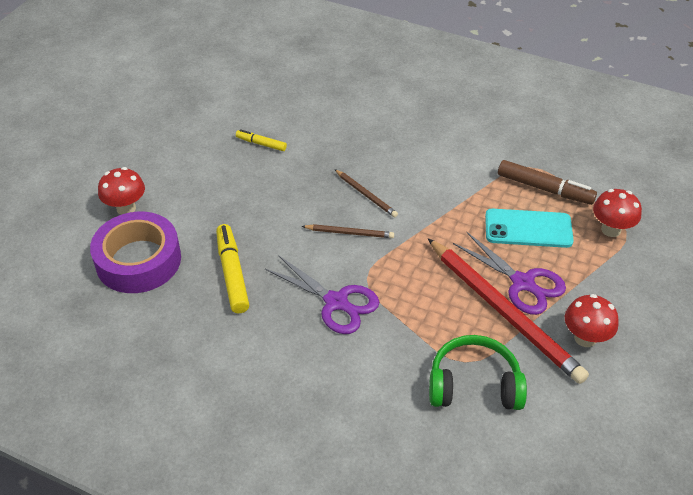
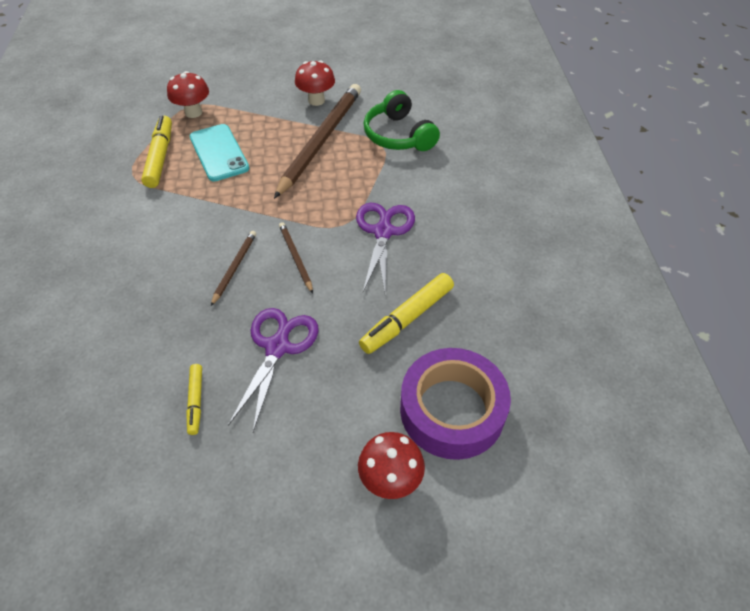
camera: 120 degrees left, 5 degrees up
(504, 312) = (320, 141): red pencil -> brown pencil
(522, 283) = (284, 140): purple scissors -> purple scissors (277, 347)
(544, 188) = (160, 157): brown marker -> yellow marker

